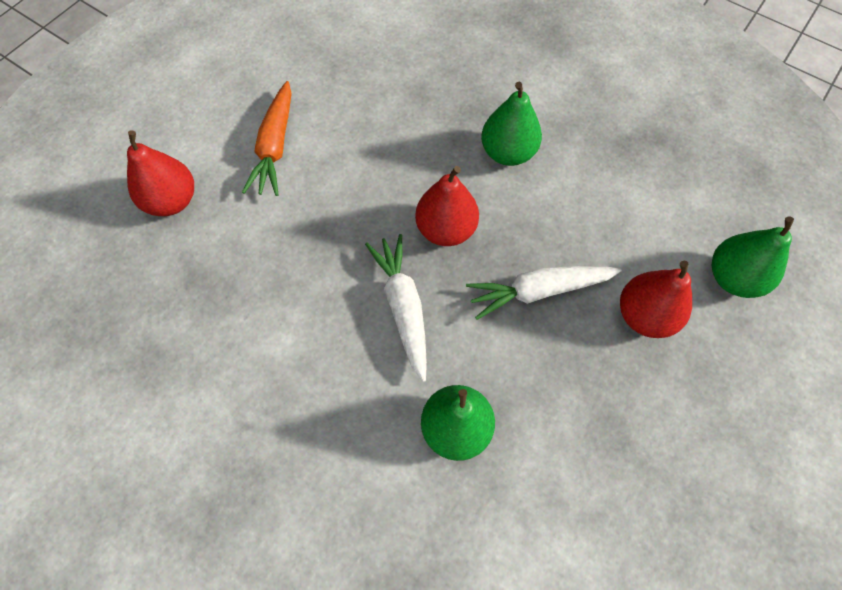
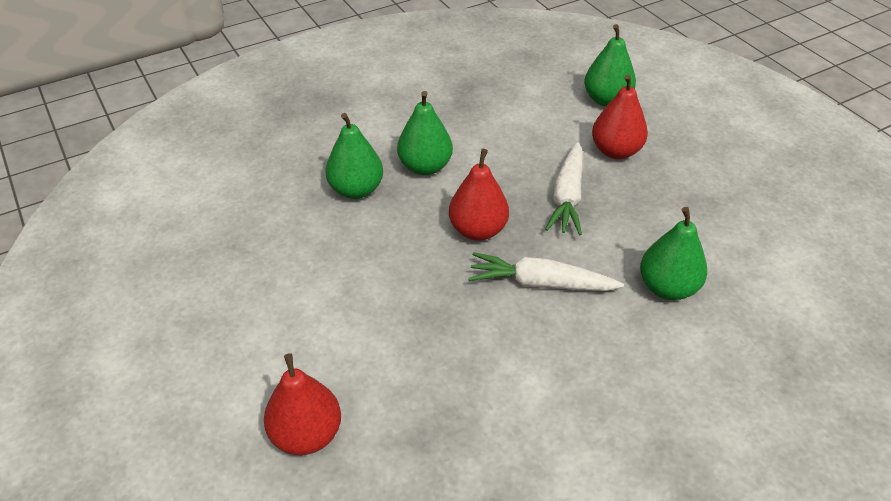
camera: 65 degrees left, 20 degrees down
(275, 147) = (300, 322): orange carrot -> none
(444, 114) = (356, 190): none -> green pear

